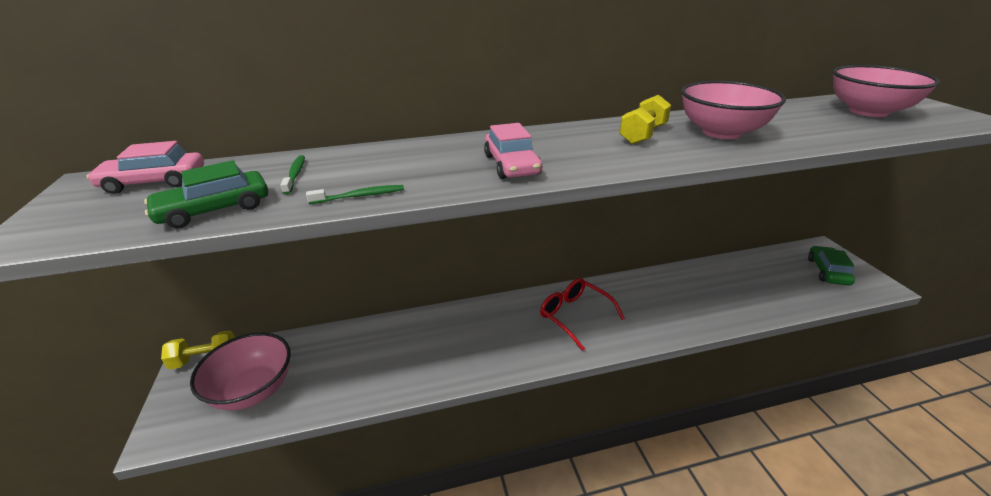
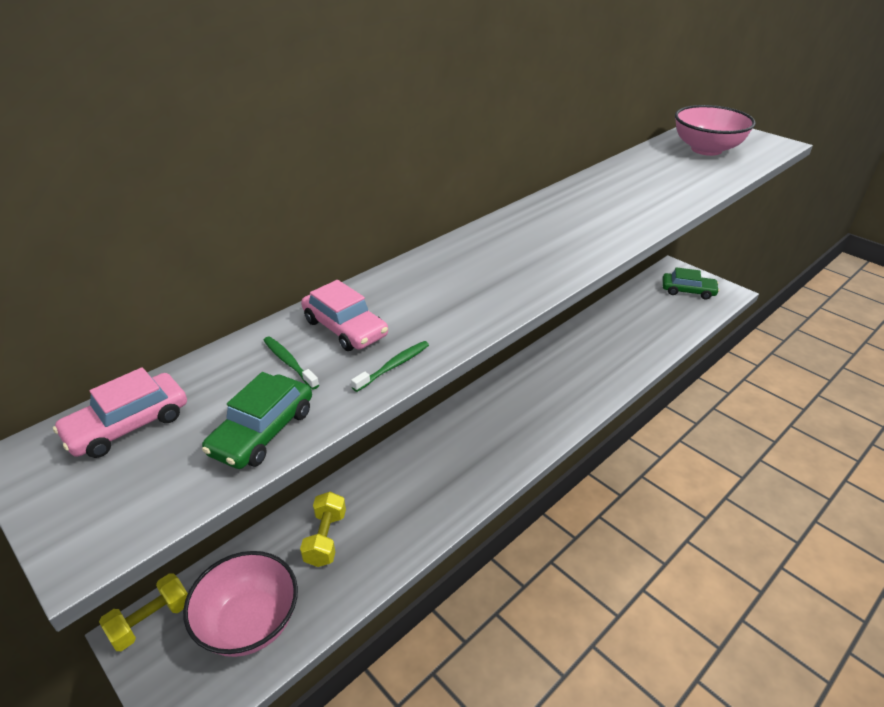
camera: 30 degrees left, 5 degrees up
(511, 165) = (490, 287): pink car -> pink car (345, 328)
(574, 315) = (516, 408): red glasses -> none
(643, 135) = (564, 219): yellow dumbbell -> yellow dumbbell (325, 538)
(721, 132) = (622, 200): pink bowl -> none
(827, 271) = (688, 291): green car -> green car turned 120 degrees clockwise

